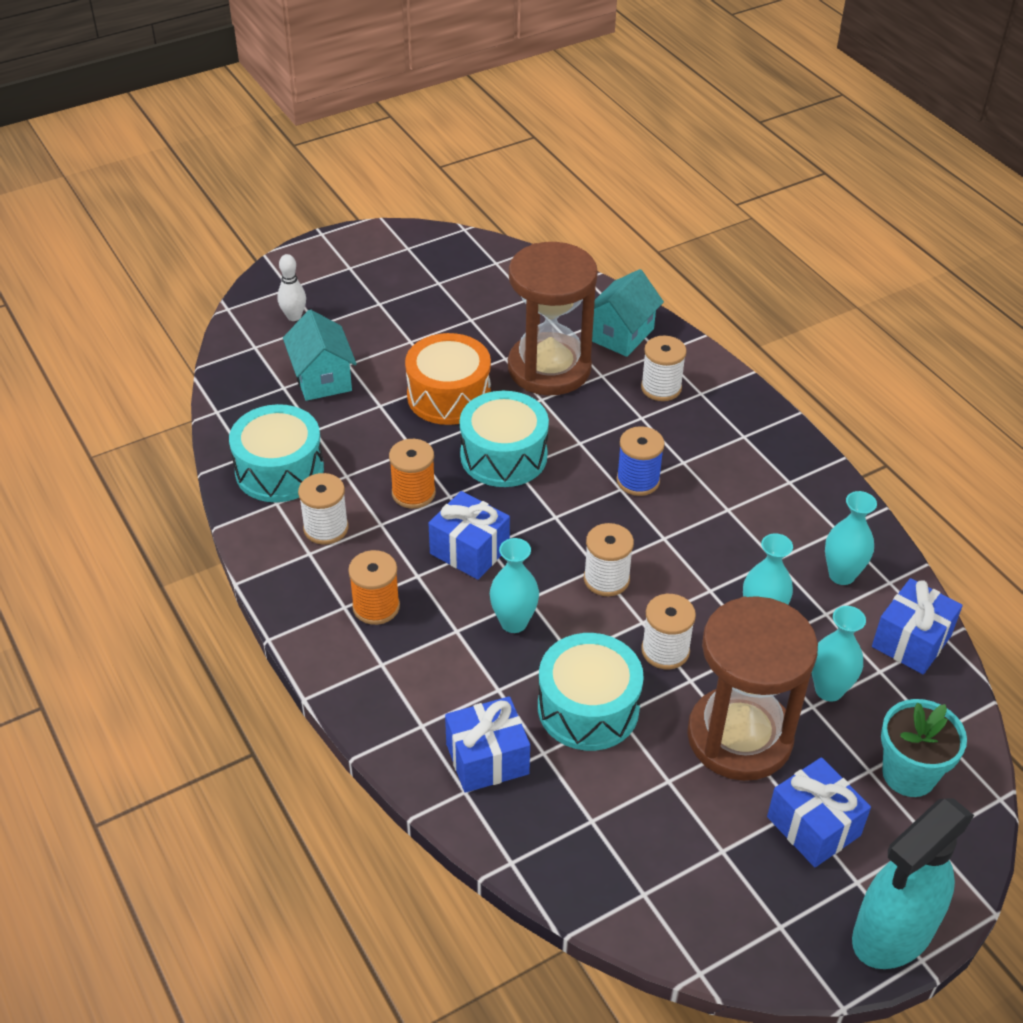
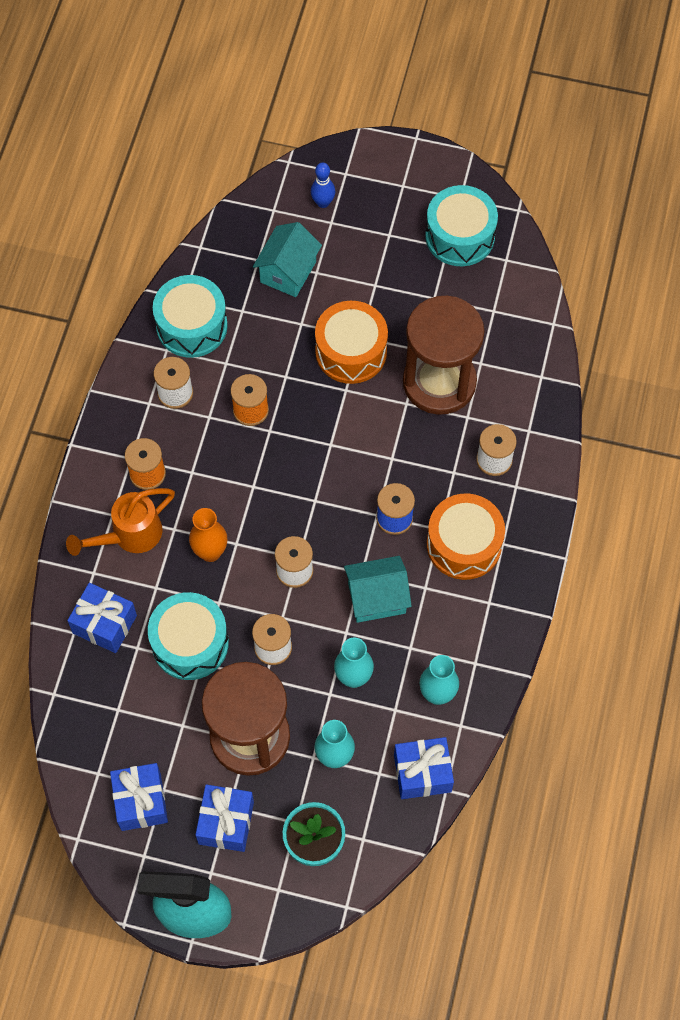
camera: 45 degrees right, 20 degrees up
(294, 316) = (323, 202): white bowling pin -> blue bowling pin
(420, 668) = (129, 536): none -> orange watering can
(469, 550) = (239, 480): blue gift -> blue gift (141, 802)
(503, 456) = (334, 428): turquoise drum -> turquoise drum (460, 236)
(513, 622) = (210, 552): turquoise vase -> orange vase
(621, 334) = (519, 393): turquoise house -> turquoise house (377, 598)
(716, 458) = (464, 544): none -> orange drum

